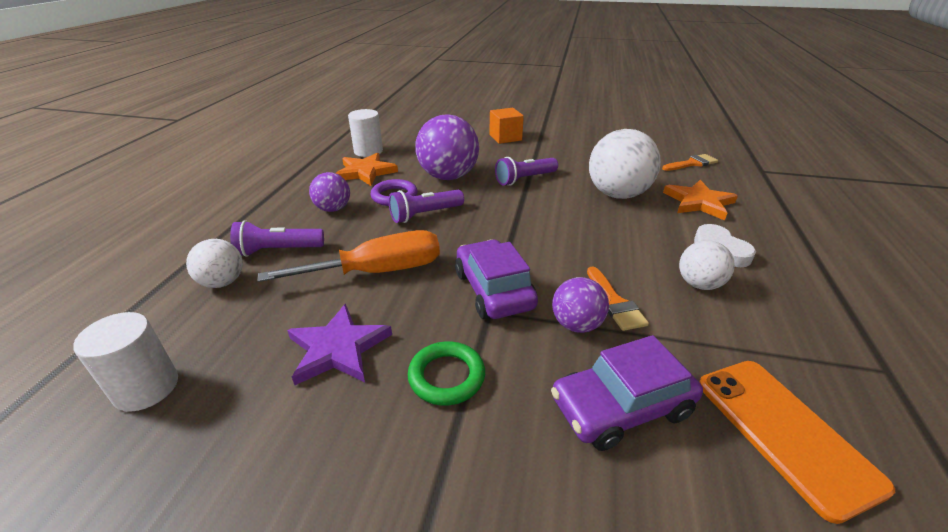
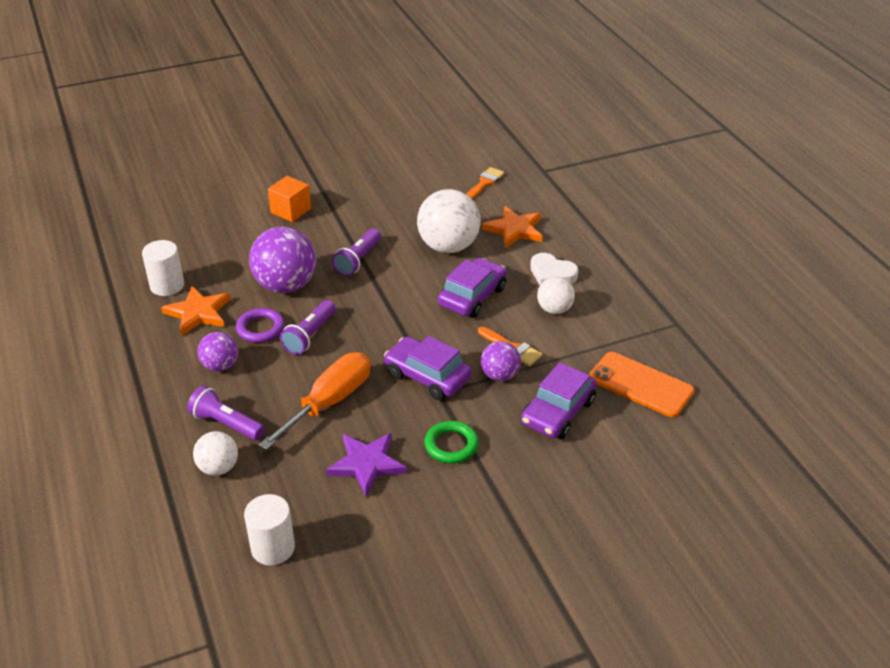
camera: 35 degrees left, 5 degrees up
(278, 251) = (226, 424): purple flashlight -> purple flashlight turned 75 degrees clockwise
(608, 239) = (472, 296): none -> purple car

